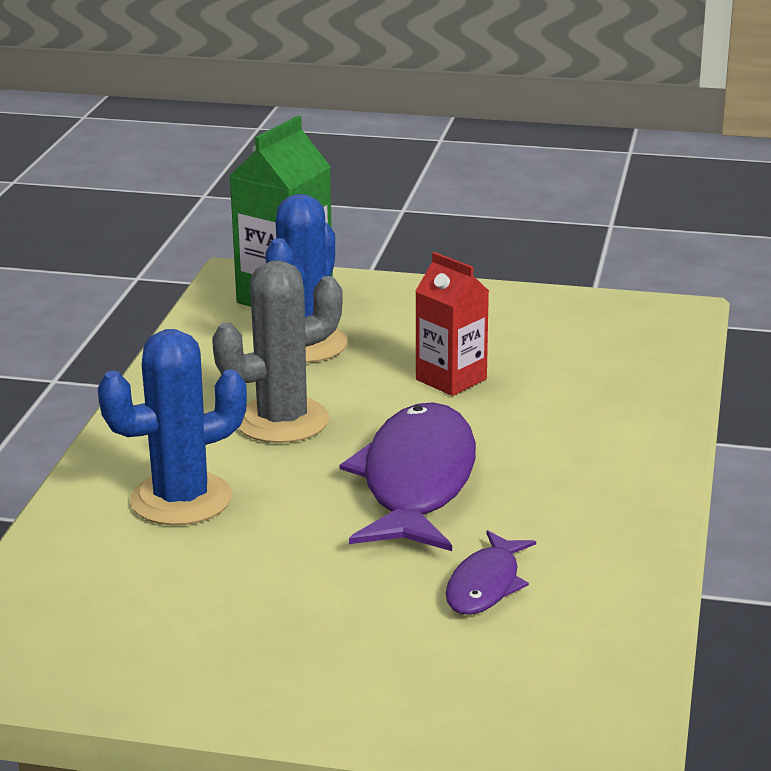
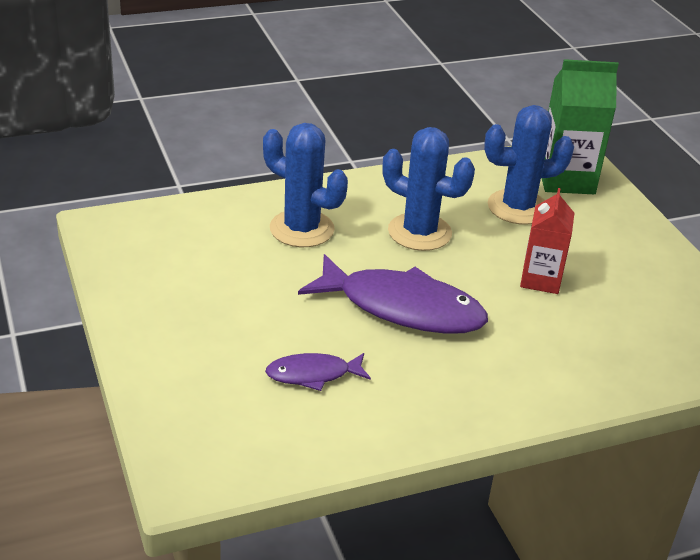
camera: 55 degrees right, 10 degrees up
(282, 421) = (419, 232): grey cactus -> blue cactus
(416, 482) = (402, 308): purple fish -> purple fish turned 45 degrees clockwise

